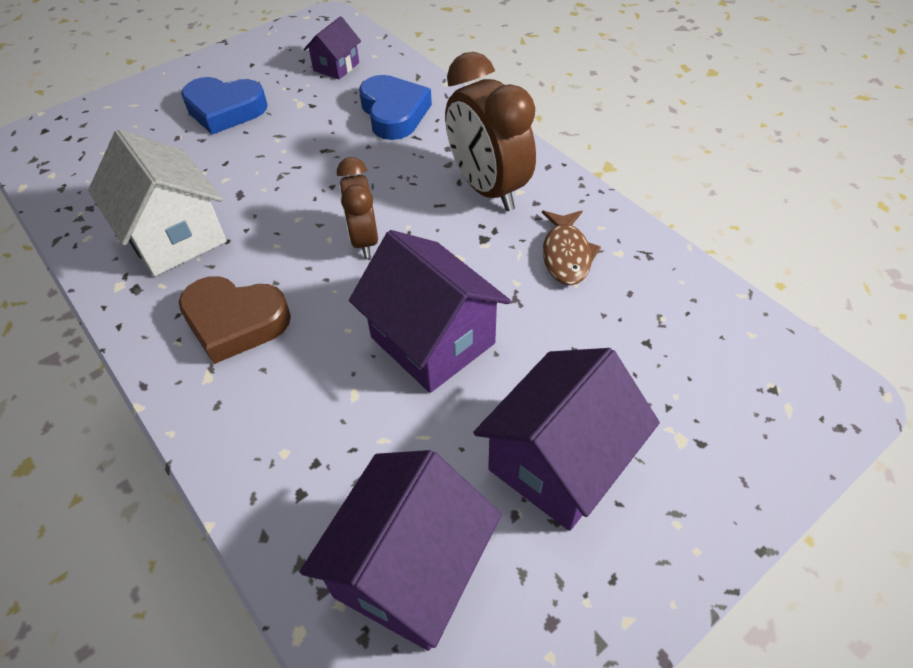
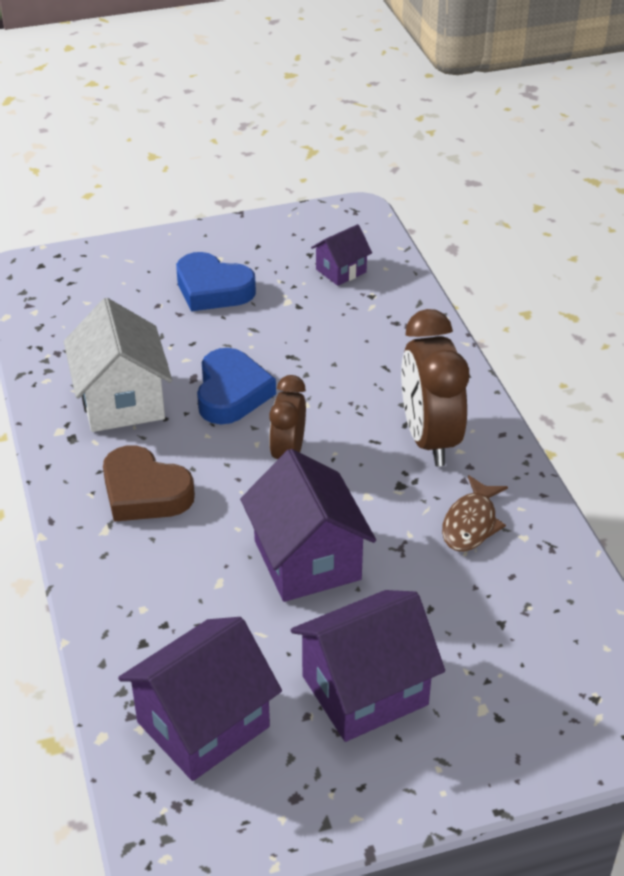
camera: 20 degrees right, 10 degrees down
(394, 113) = (375, 336): blue heart -> blue heart (231, 393)

